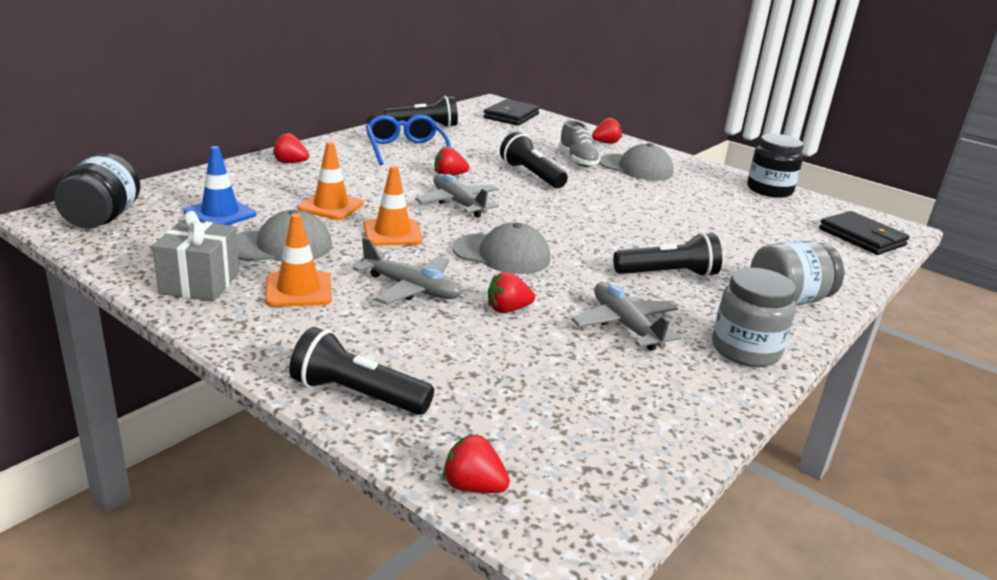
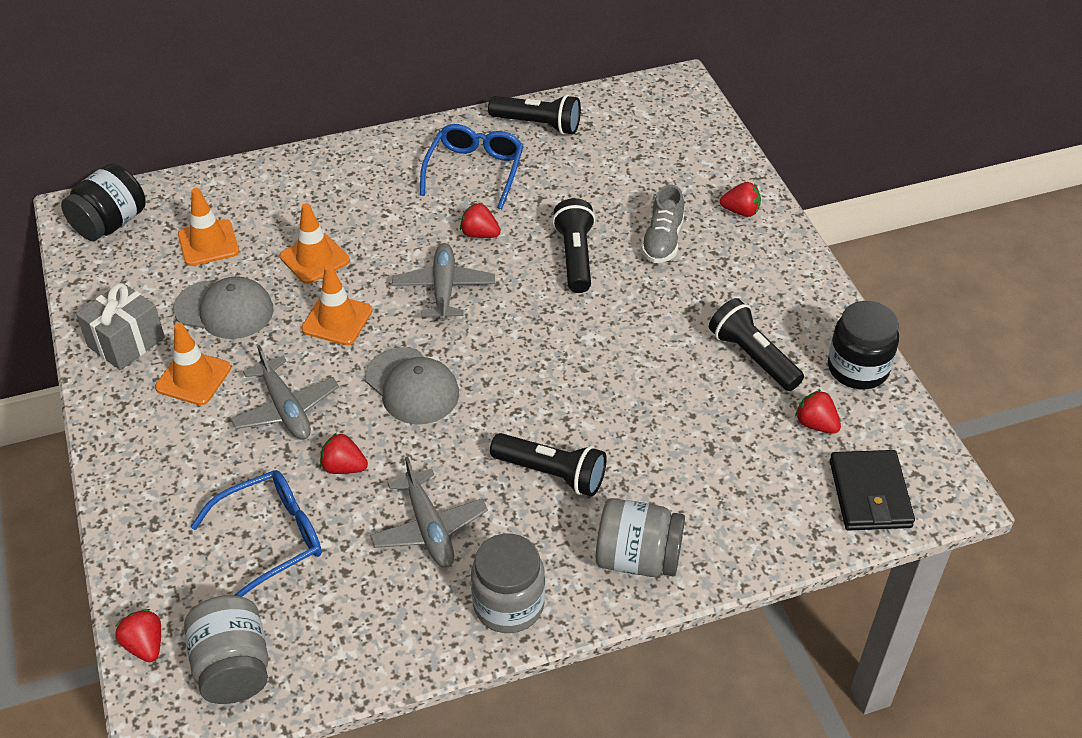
camera: 35 degrees right, 20 degrees up
(220, 214) = (208, 243): blue traffic cone -> orange traffic cone
(290, 162) = (334, 168): red strawberry -> red strawberry (816, 424)
(357, 394) = (142, 521): black flashlight -> black flashlight (752, 356)
(502, 369) = (271, 538): none -> blue glasses
(511, 116) = (672, 122): black wallet -> none
(584, 470) = (233, 667): none -> grey jar
(625, 325) = (429, 528): grey plane -> grey plane turned 150 degrees clockwise
(636, 168) = (723, 275): grey cap -> none

